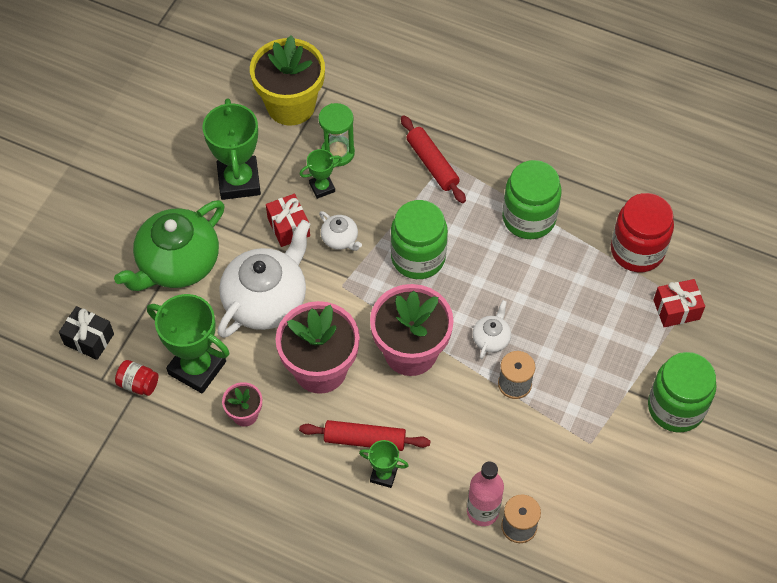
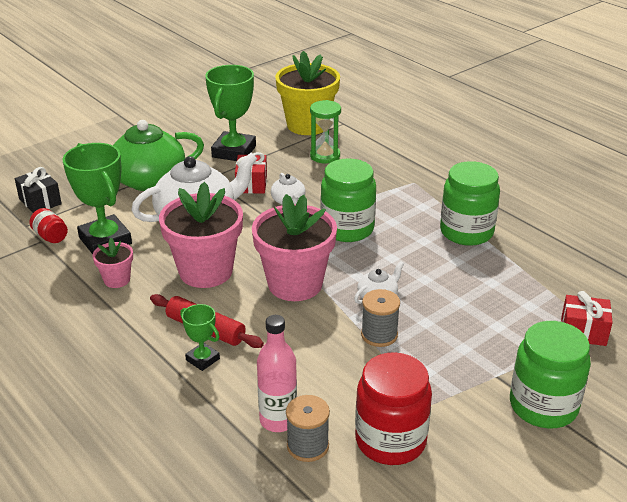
camera: 25 degrees right, 25 degrees down
(322, 187) = (297, 170): green trophy -> none
(432, 164) = (400, 180): red rolling pin -> none
(637, 250) = (562, 280): red jar -> red jar (390, 440)

